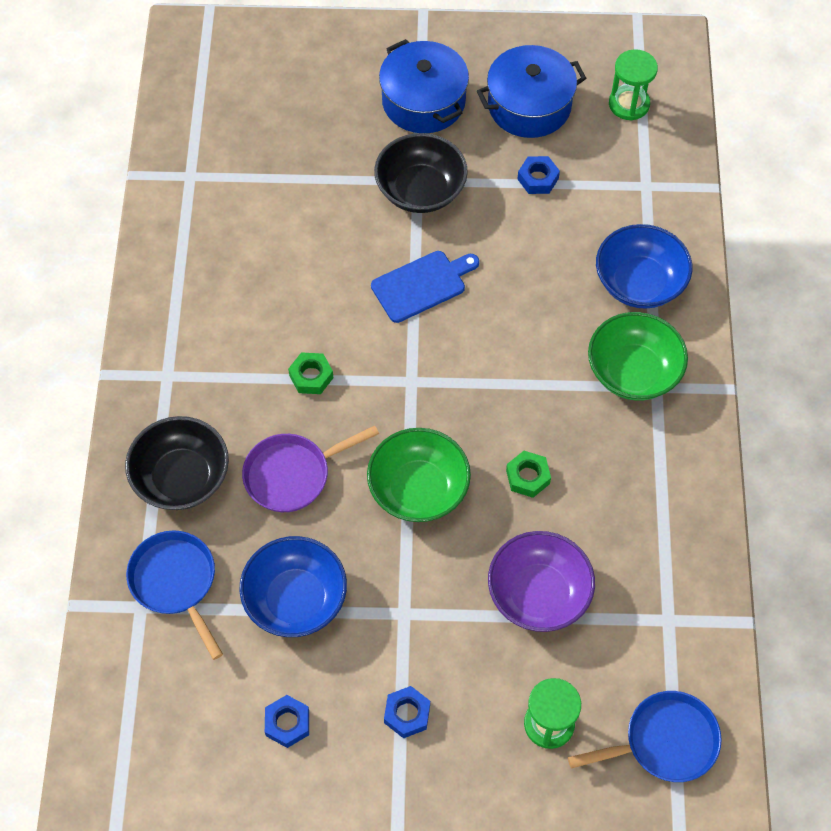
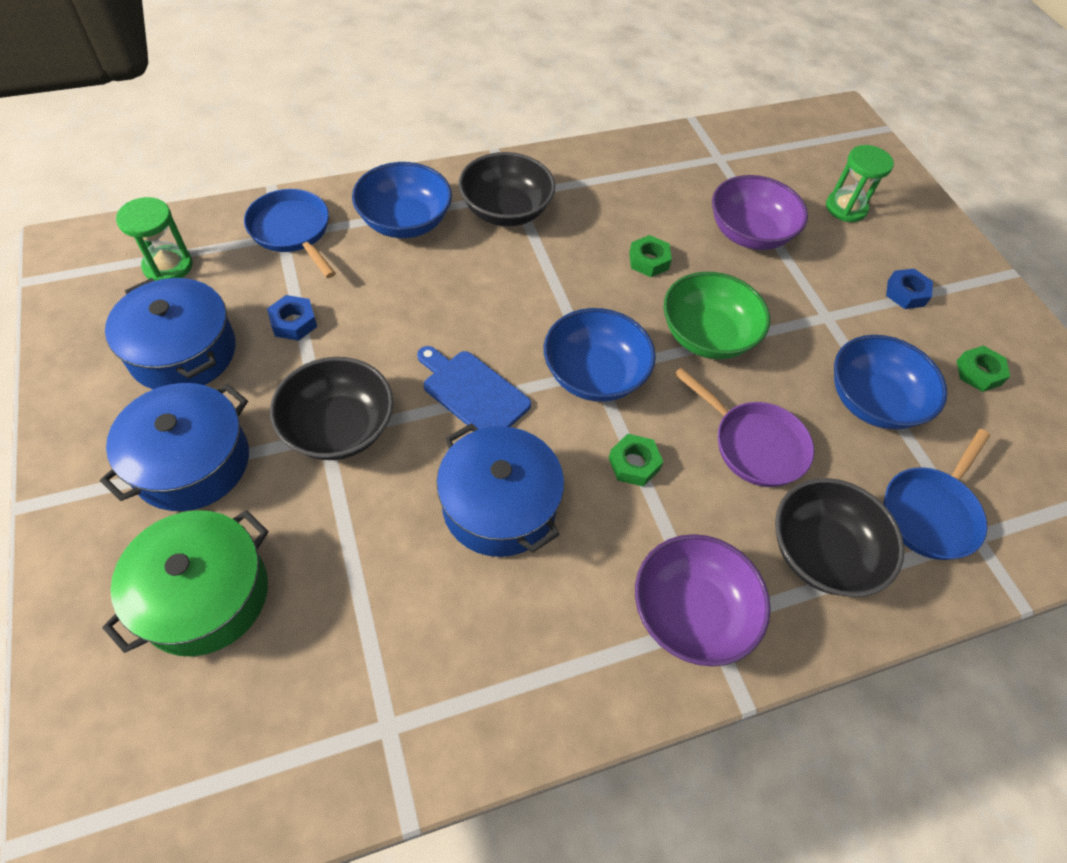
camera: 115 degrees left, 5 degrees down
(179, 367) = (691, 613): none -> purple bowl
(287, 723) = (978, 373): blue nut -> green nut
(313, 274) = (499, 505): none -> blue pot
(317, 98) = (205, 595): none -> green pot
(407, 379) = (594, 375): none -> blue bowl
(633, 372) = (506, 211): green bowl -> black bowl
(664, 741) = (810, 147): blue pan -> blue pan (292, 231)

